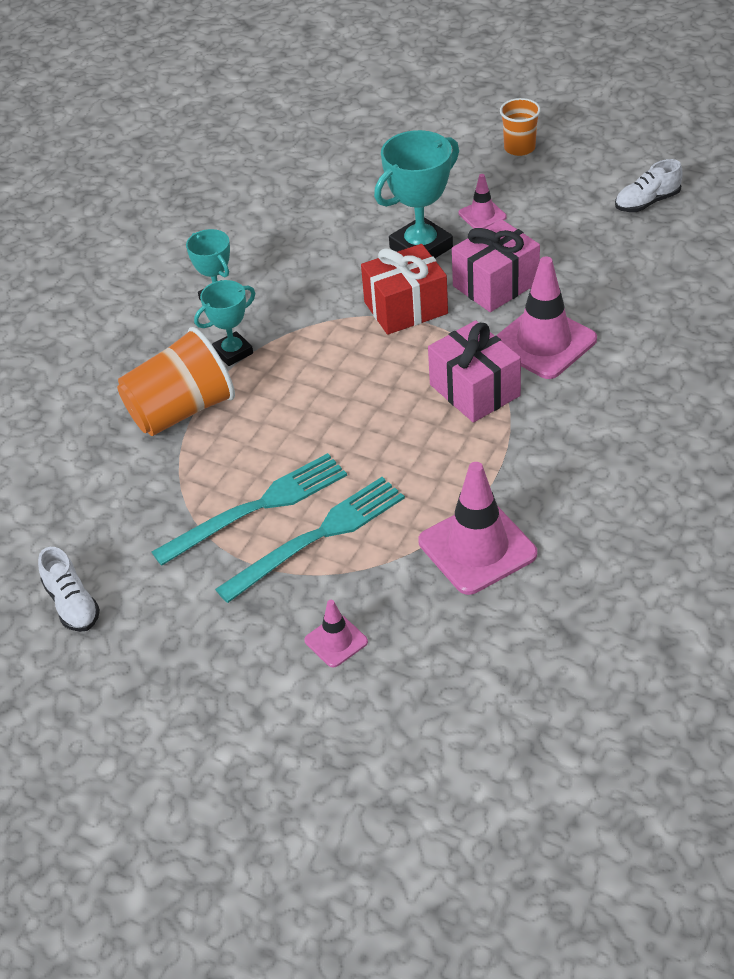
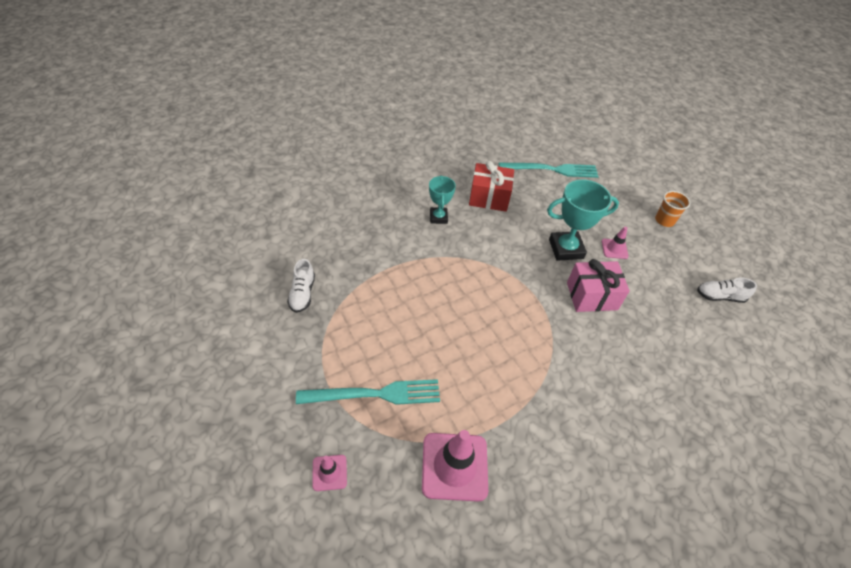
camera: 25 degrees right, 5 degrees up
(72, 604) = (226, 348): white shoe -> white shoe (302, 294)
(181, 411) = (370, 269): orange cup -> none
(233, 352) = (422, 251): turquoise trophy -> none
(257, 508) = (359, 353): turquoise fork -> turquoise fork (551, 170)
(405, 308) = (531, 280): red gift -> red gift (489, 197)
(474, 390) = (531, 356): pink gift -> none
(543, 342) = (593, 351): pink traffic cone -> none

